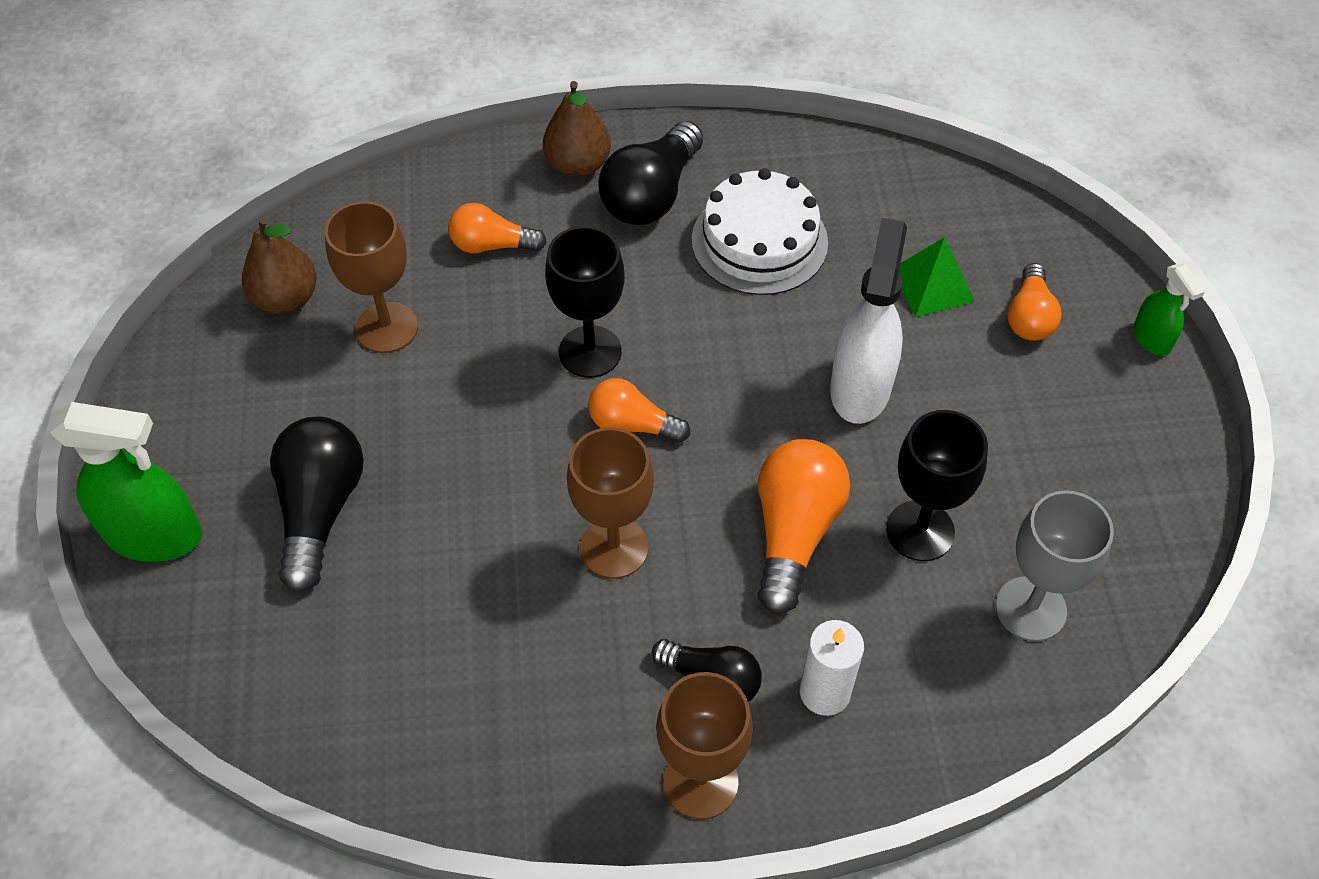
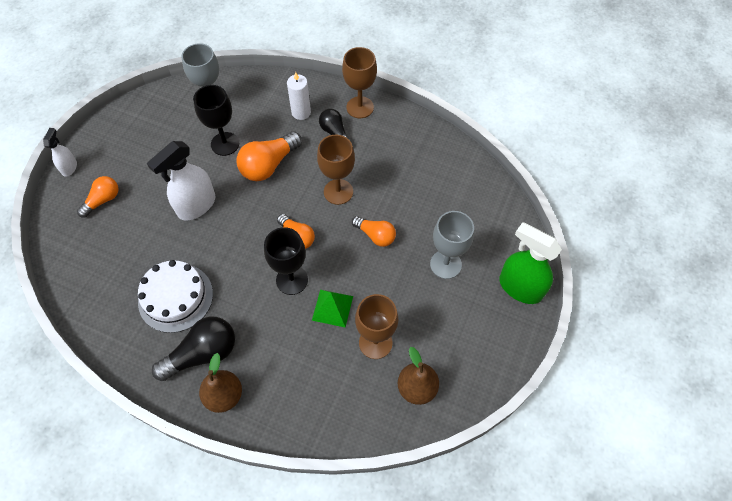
camera: 150 degrees left, 5 degrees up
(320, 510) = (445, 264): black light bulb -> grey goblet
(492, 245) = (299, 365): orange light bulb -> orange light bulb (375, 235)
(932, 285) = (125, 235): green pyramid -> green pyramid (332, 308)
(1151, 339) = (69, 167): green spray bottle -> white spray bottle

